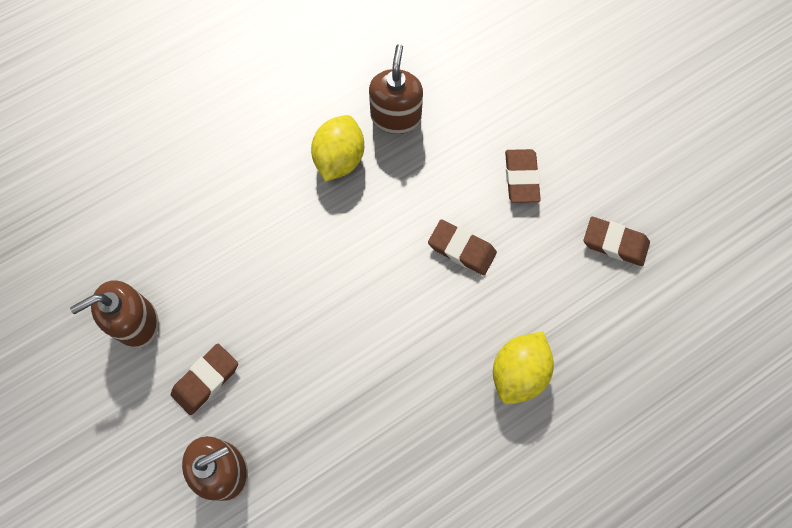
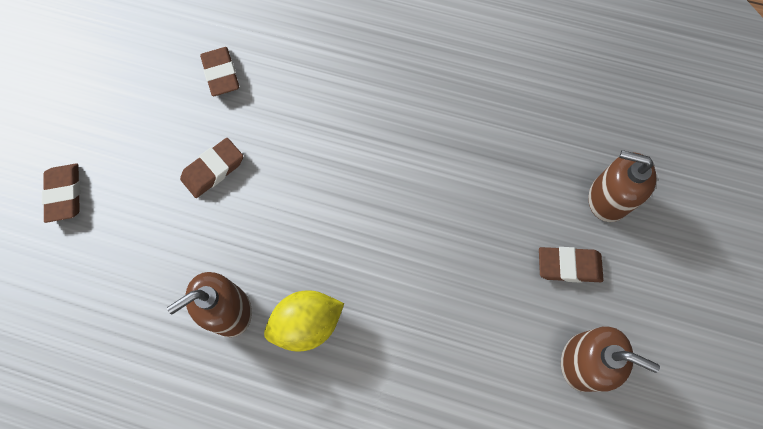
camera: 130 degrees left, 0 degrees up
(461, 249) = (310, 169): brown eraser -> brown eraser (65, 194)
(518, 372) = (371, 71): yellow lemon -> none

